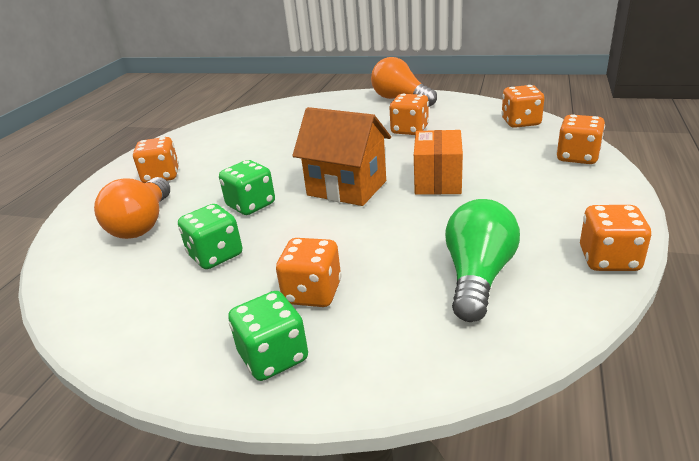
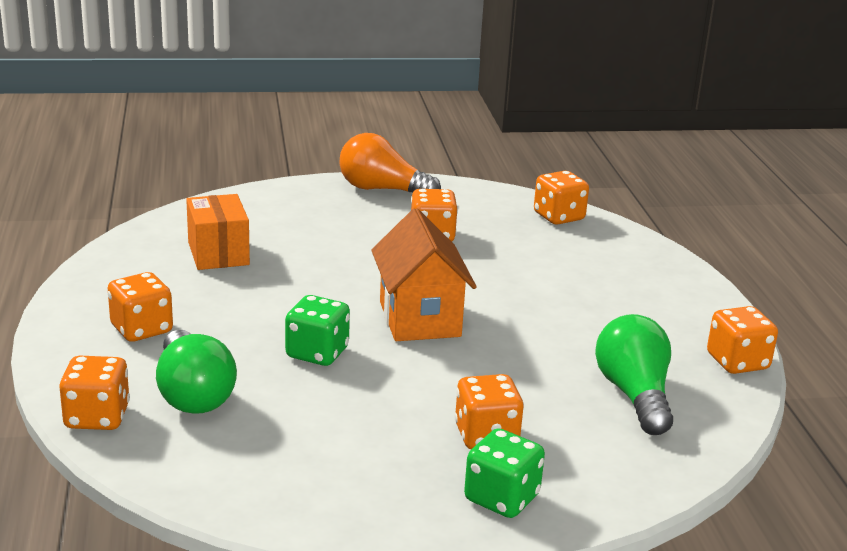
camera: 30 degrees left, 5 degrees down
(143, 224) = (193, 394): orange light bulb -> green light bulb
(215, 255) = (335, 416): green dice -> none
(346, 188) = (419, 319): orange house -> orange house turned 75 degrees clockwise
(438, 181) = (519, 299): orange box -> orange box (218, 253)
(577, 157) = (647, 257): orange dice -> orange dice (97, 417)

